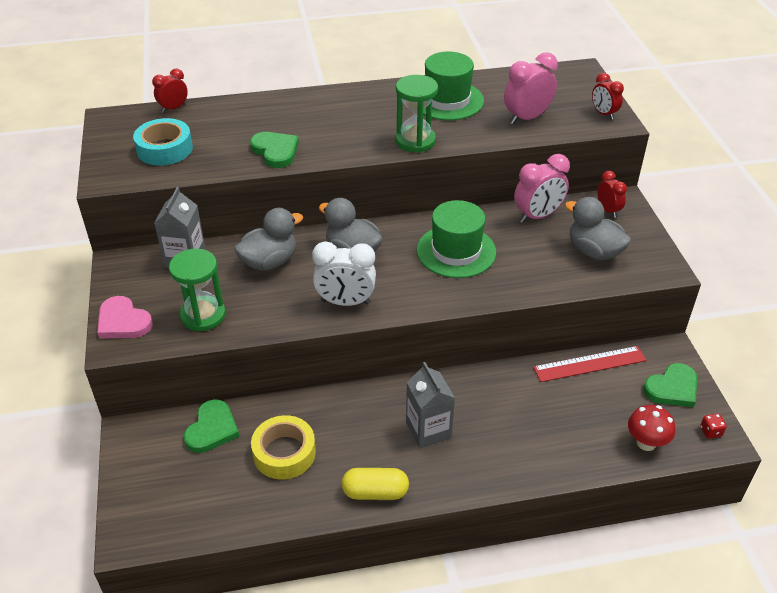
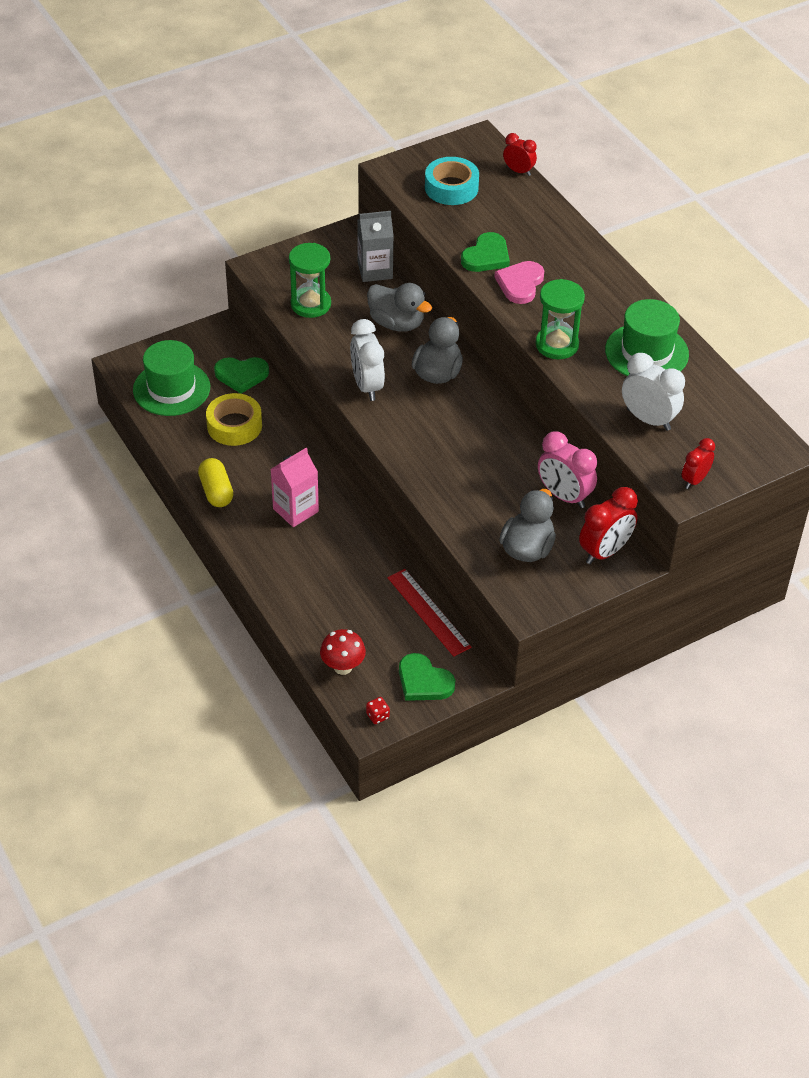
camera: 70 degrees right, 5 degrees up
(123, 321) = (283, 262): pink heart -> pink heart (520, 284)
(428, 430) = (295, 510): grey carton -> pink carton
(456, 251) = (475, 445): green hat -> green hat (171, 388)
(527, 118) = (648, 419): pink clock -> white clock
(608, 210) = (605, 552): red clock -> red clock, size x1.63

